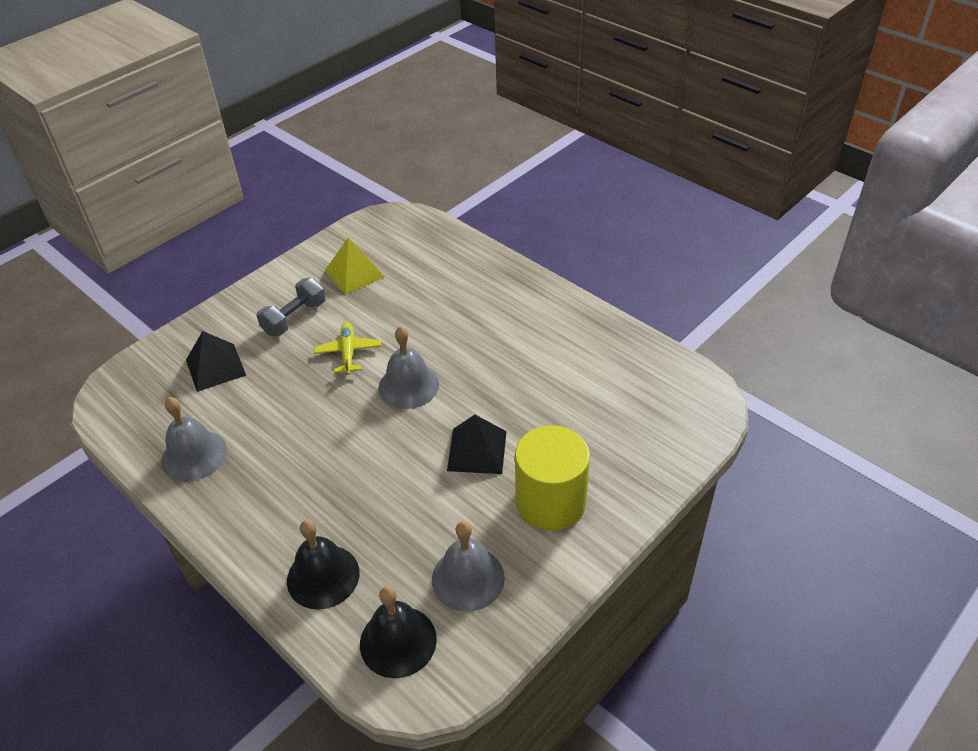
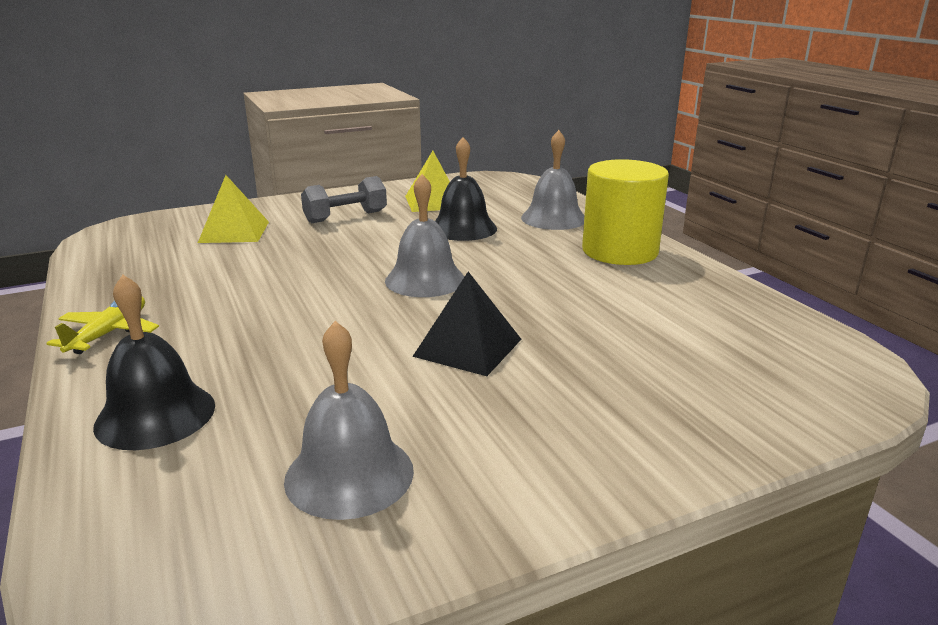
camera: 20 degrees right, 20 degrees down
(194, 455) = (140, 282): grey bell -> grey bell (553, 218)
(215, 367) = (234, 232): black pyramid -> yellow pyramid
(348, 352) = (379, 246): yellow plane -> yellow plane (109, 333)
(398, 641) = (175, 520): black bell -> black bell (463, 228)
(550, 502) = (541, 421): yellow cylinder -> yellow cylinder (620, 251)

